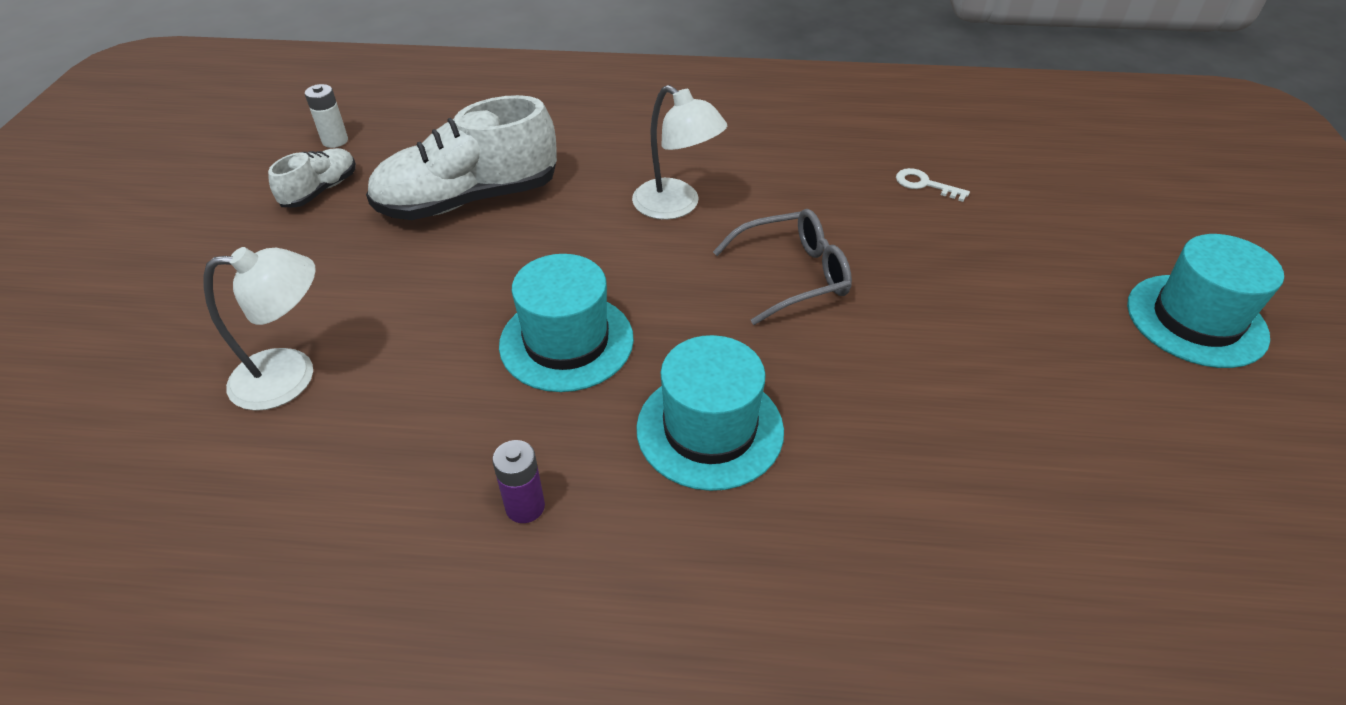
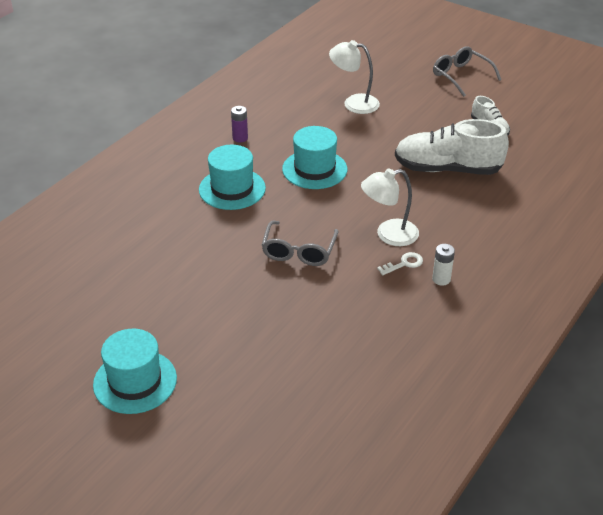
camera: 120 degrees right, 5 degrees down
(131, 265) = (461, 76): none -> grey glasses
(291, 376) = (354, 103): white lamp -> white lamp turned 90 degrees clockwise
(335, 141) = (539, 139): white battery -> white battery (441, 279)
(469, 200) = (447, 169): white shoe -> white shoe turned 90 degrees counterclockwise
(925, 184) = (332, 345): white key -> white key (404, 264)

